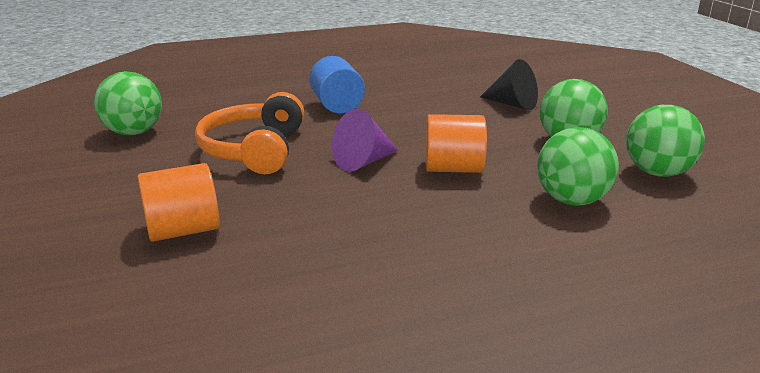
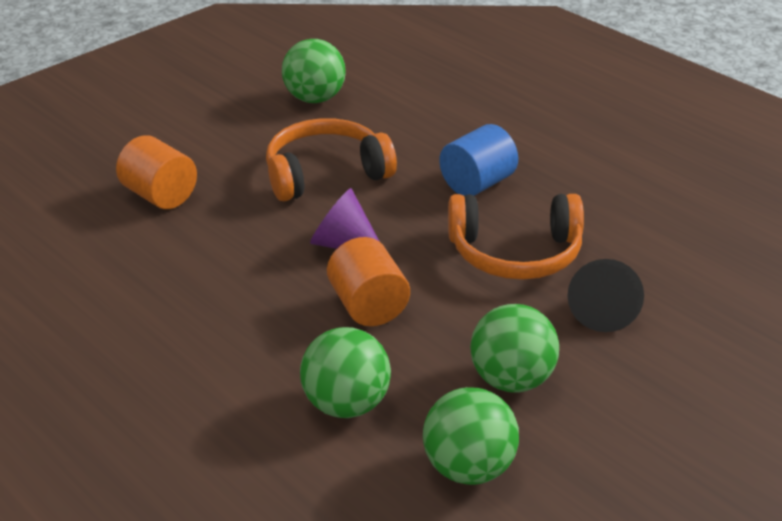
camera: 65 degrees right, 10 degrees up
(431, 112) = (515, 253): none -> orange headphones

